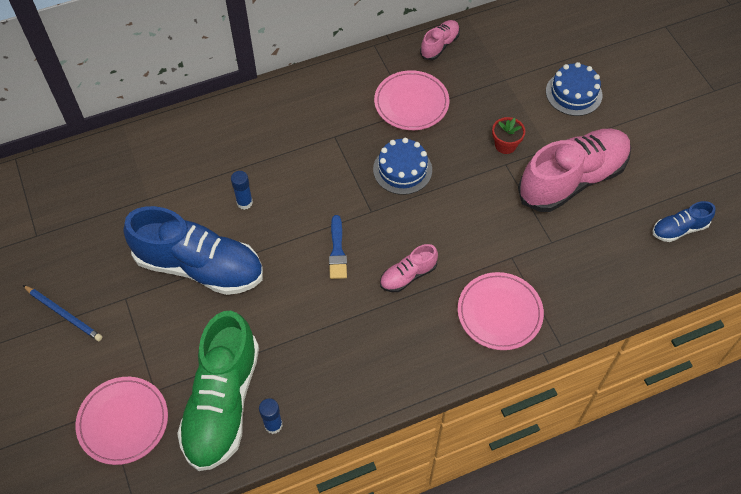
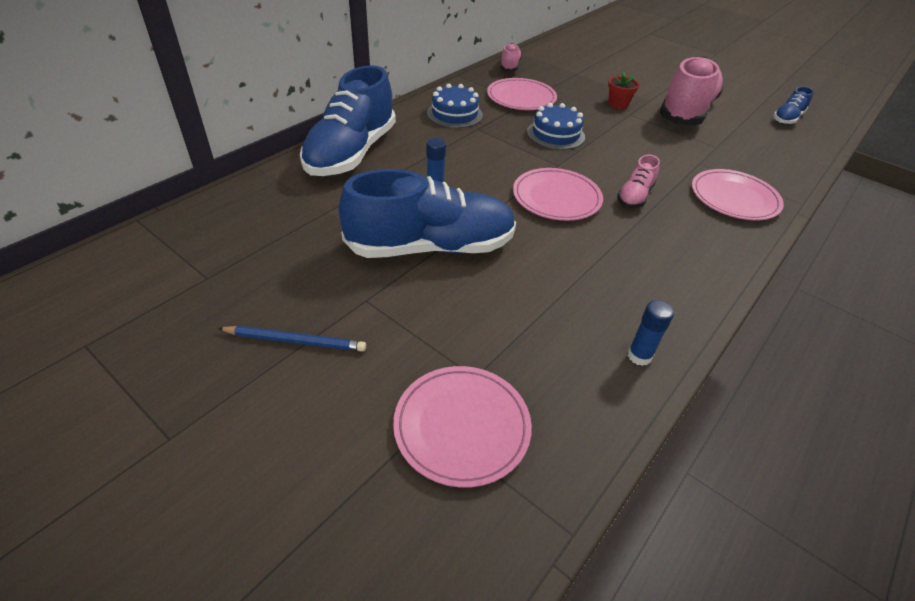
camera: 30 degrees left, 15 degrees down
(204, 134) = (351, 153): none -> blue shoe
(222, 402) = (565, 357): green shoe -> none
(337, 251) = (556, 198): blue brush -> pink plate
(573, 93) = (632, 71): blue cake -> blue cake (454, 114)

